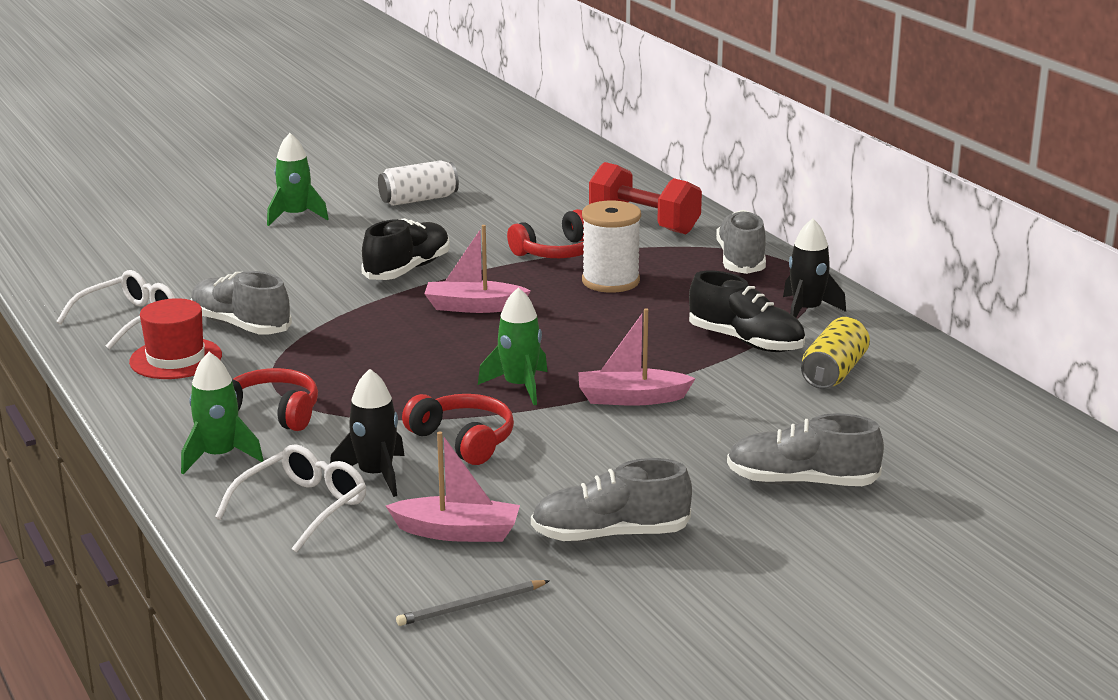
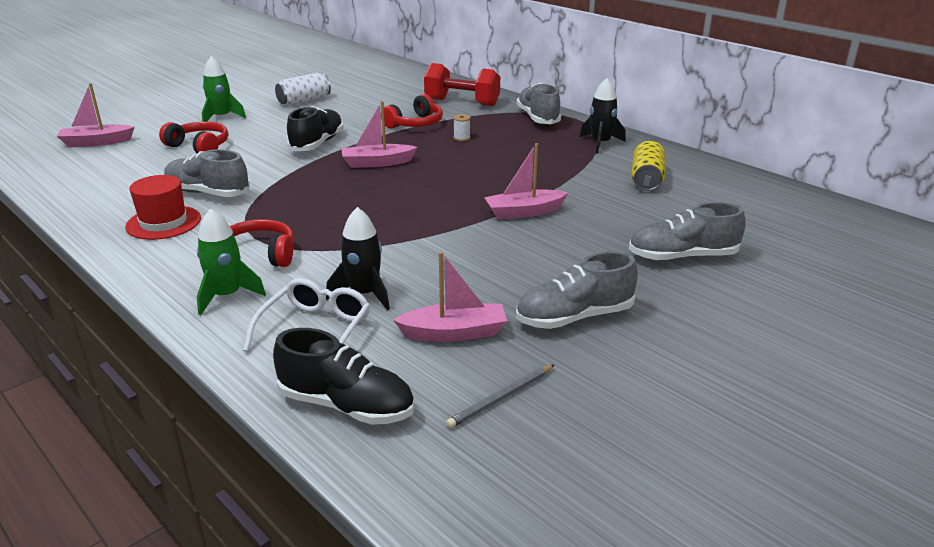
camera: 15 degrees left, 5 degrees up
(125, 238) = (96, 142): none -> pink boat
(129, 320) = (116, 198): white glasses -> none
(464, 440) = (419, 257): red headphones -> red headphones (199, 147)
(519, 386) = (439, 213): green rocket -> none
(610, 281) = (461, 138): white spool -> white spool, size x0.43
(746, 341) = (575, 166): black shoe -> black shoe (346, 405)

